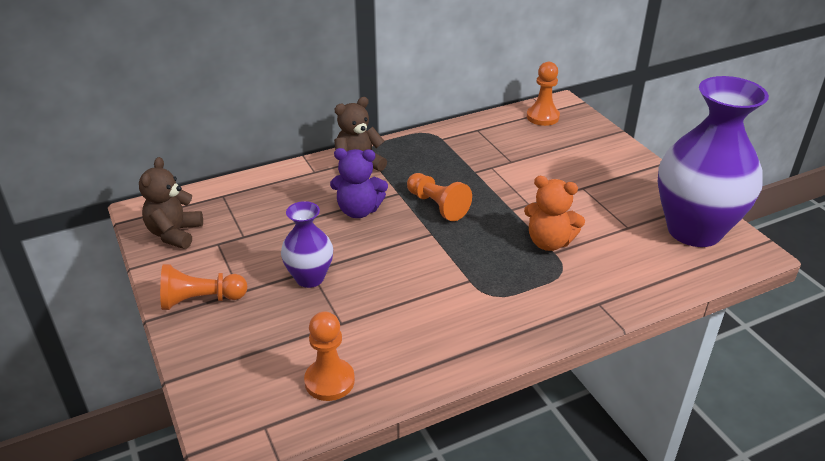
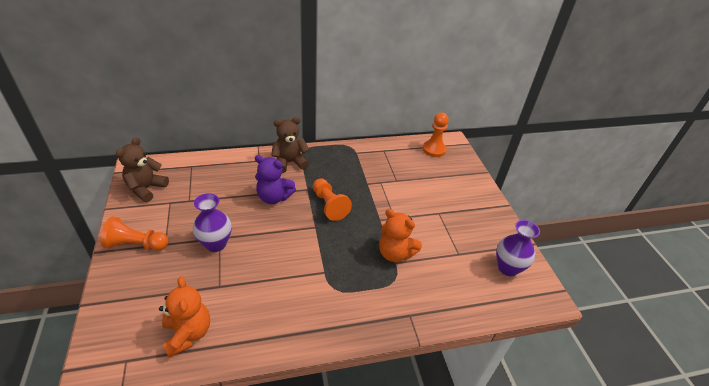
camera: 10 degrees right, 5 degrees up
(329, 381) = (188, 333): orange pawn -> orange teddy bear
(694, 230) = (507, 268): purple vase -> purple vase, size x0.50

